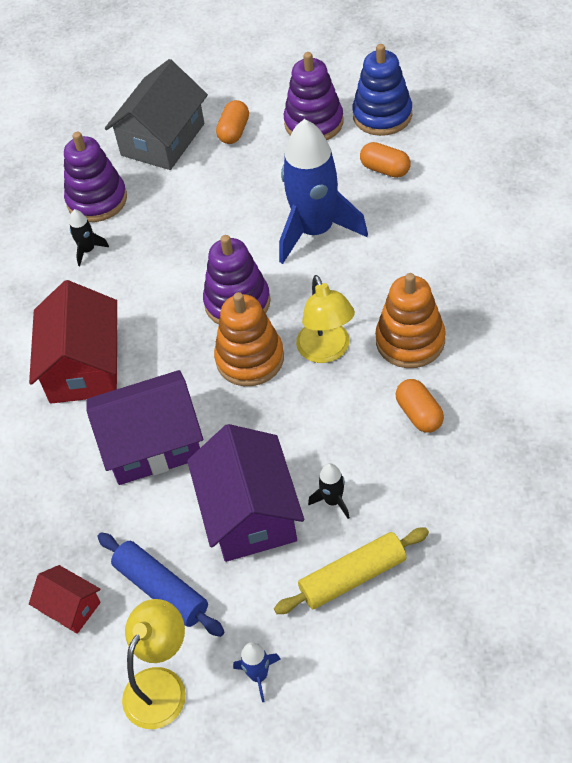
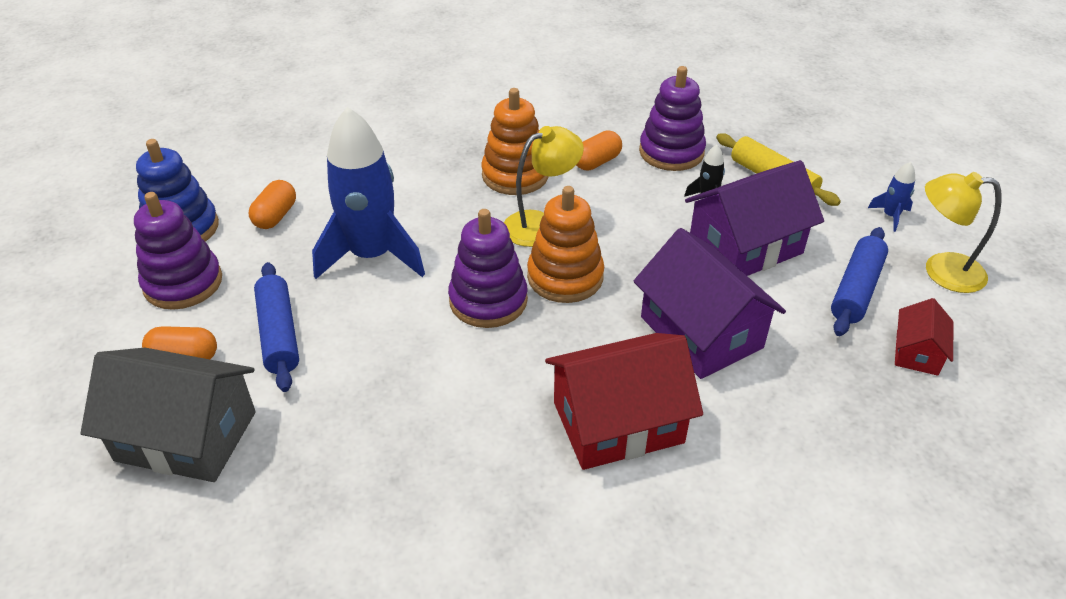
camera: 110 degrees left, 10 degrees down
(88, 250) = (417, 472): black rocket -> none
(97, 200) = (313, 489): purple stacking toy -> purple stacking toy (671, 152)
(241, 178) = (279, 334): none -> blue rolling pin

